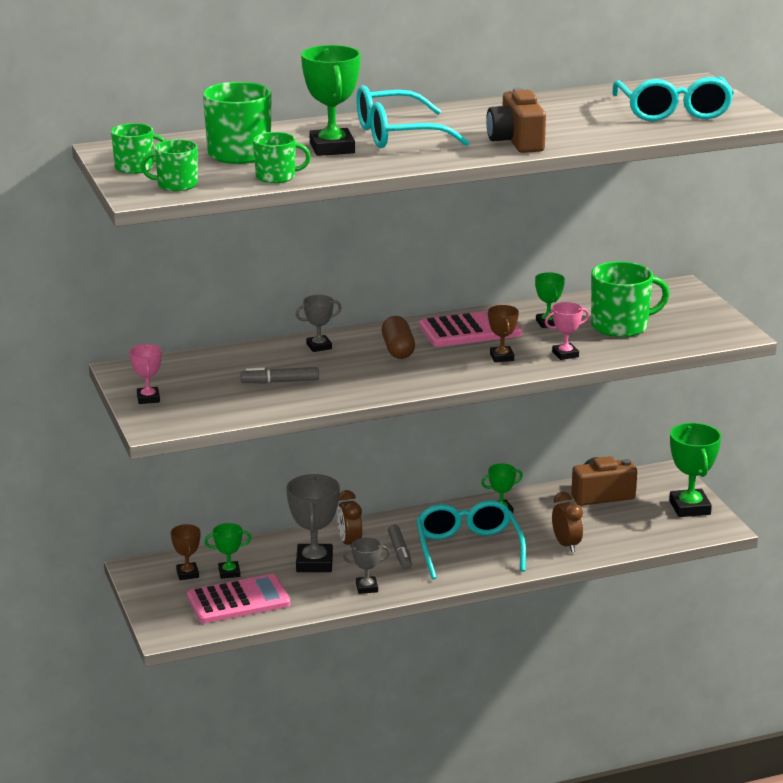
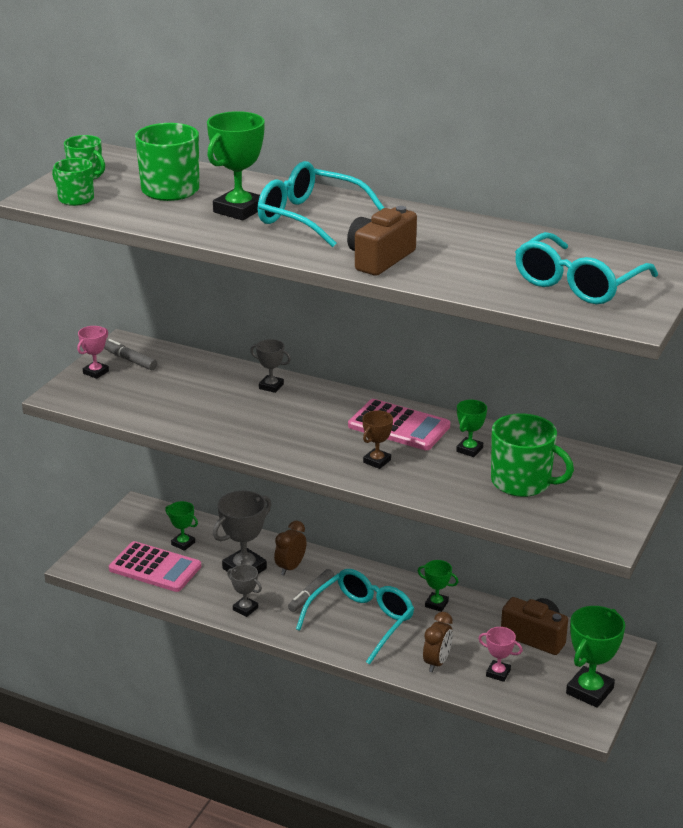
camera: 45 degrees right, 5 degrees up
(187, 574) = (158, 529): brown trophy -> none
(276, 177) = (147, 219): green mug -> none
(280, 382) = (193, 401): grey marker -> grey marker (130, 360)
(398, 349) = (317, 416): brown capsule -> none
(565, 354) = (428, 484): pink trophy -> pink trophy (498, 673)

